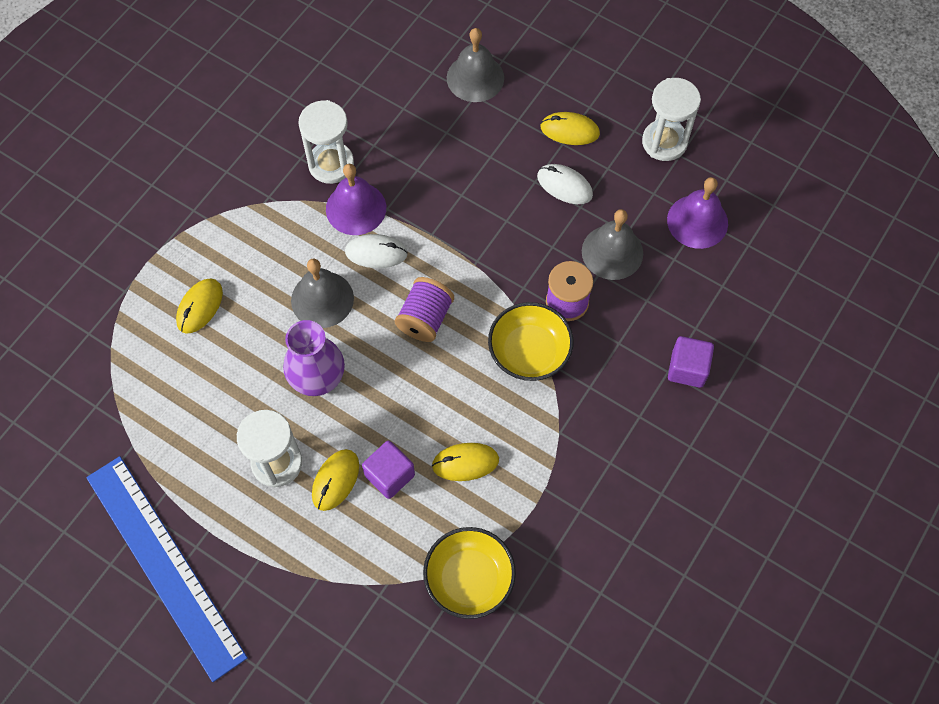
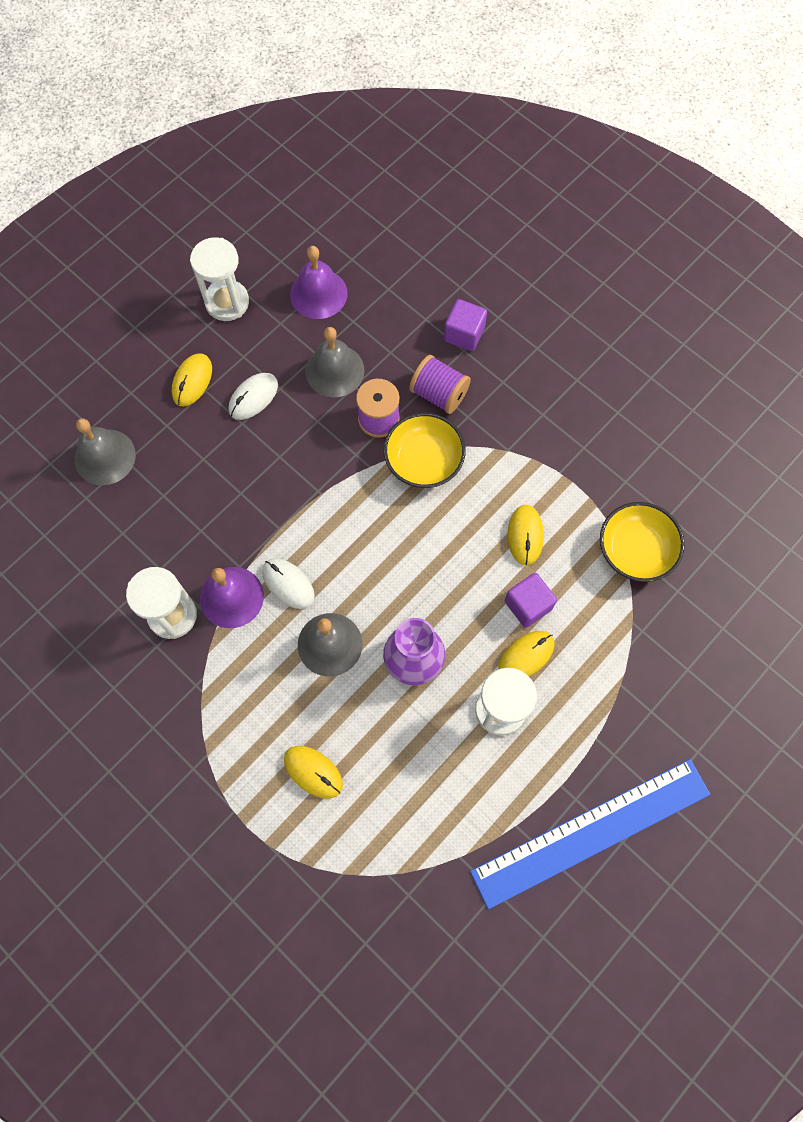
camera: 80 degrees left, 5 degrees up
(335, 480) = (526, 656): yellow mouse -> yellow mouse turned 75 degrees counterclockwise
(376, 253) = (288, 584): white mouse -> white mouse turned 60 degrees counterclockwise
(425, 318) = (371, 548): purple spool -> purple spool (439, 394)

